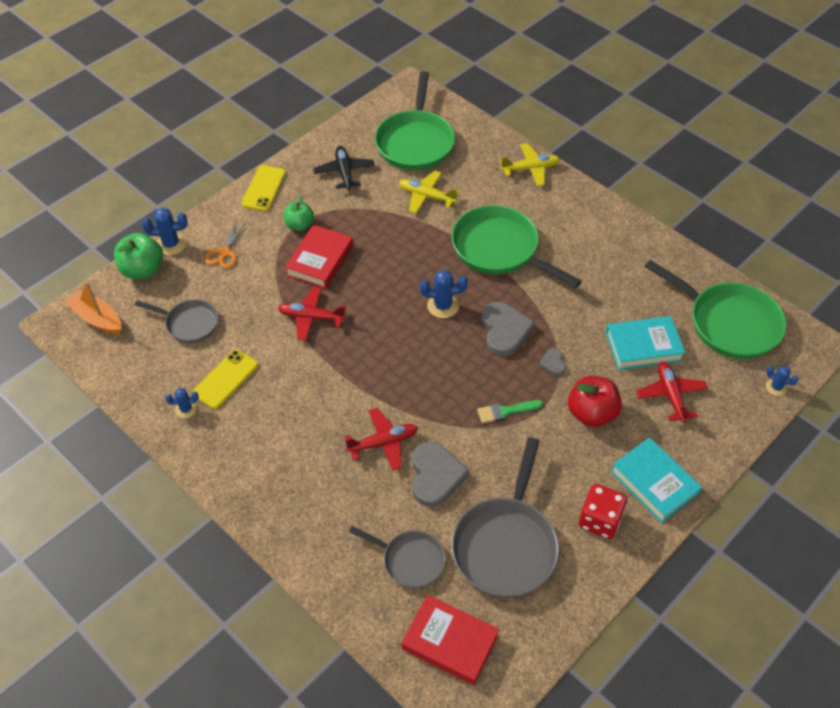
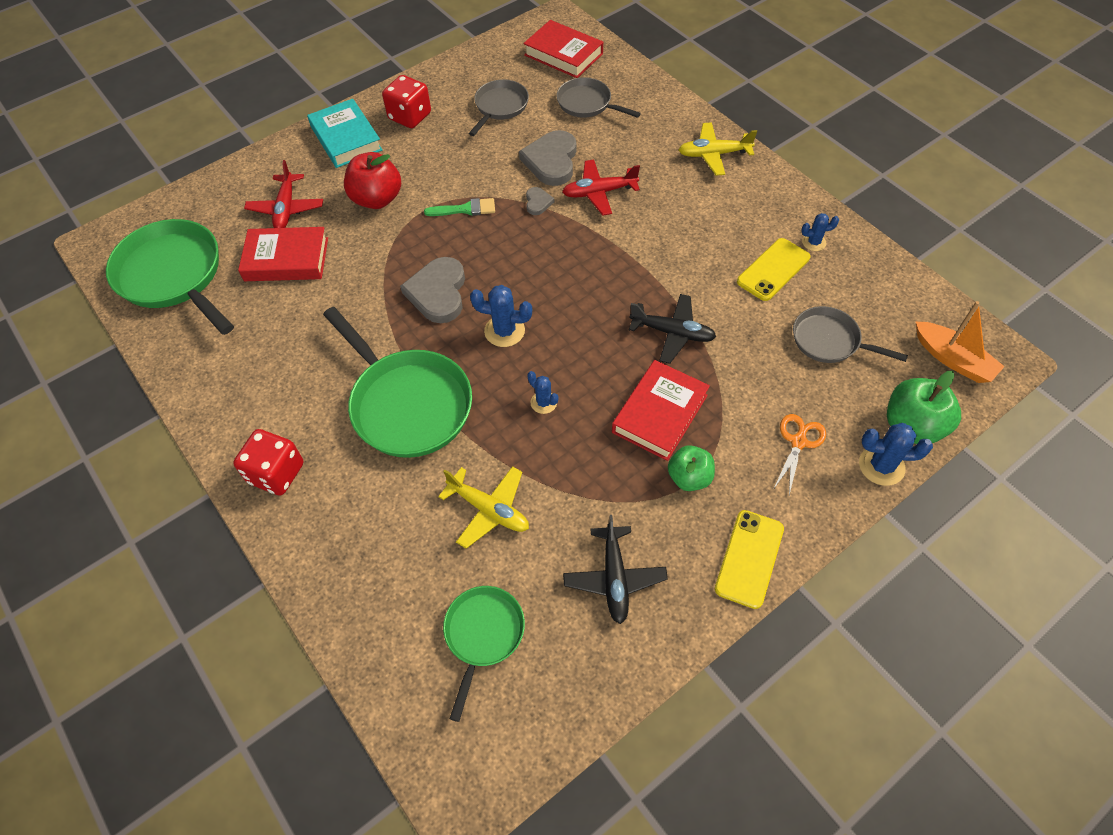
camera: 170 degrees left, 5 degrees up
(311, 317) = (672, 333): red plane -> black plane
(415, 142) = (483, 635): green pan -> green pan, size x0.57
(506, 545) = (500, 107): grey pan -> grey pan, size x0.57
(530, 169) = (309, 546): yellow plane -> yellow plane (713, 154)
(553, 363) = (396, 251): grey heart -> grey heart (538, 202)
(570, 202) = (276, 473): none -> red dice
(643, 346) = (286, 259): turquoise book -> red book
(776, 387) = (173, 206): blue cactus -> blue cactus (543, 402)

